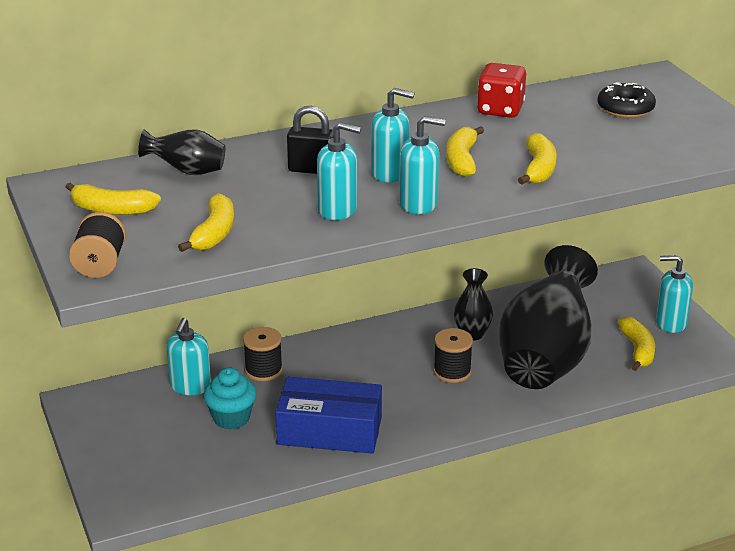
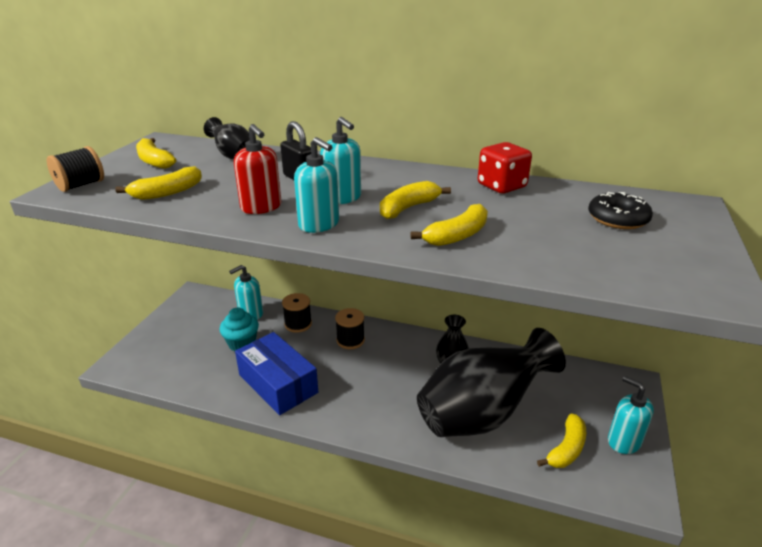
camera: 40 degrees right, 0 degrees up
(338, 210) = (261, 207): turquoise soap dispenser -> red soap dispenser
(452, 372) = (403, 386): black spool -> black spool (350, 340)

